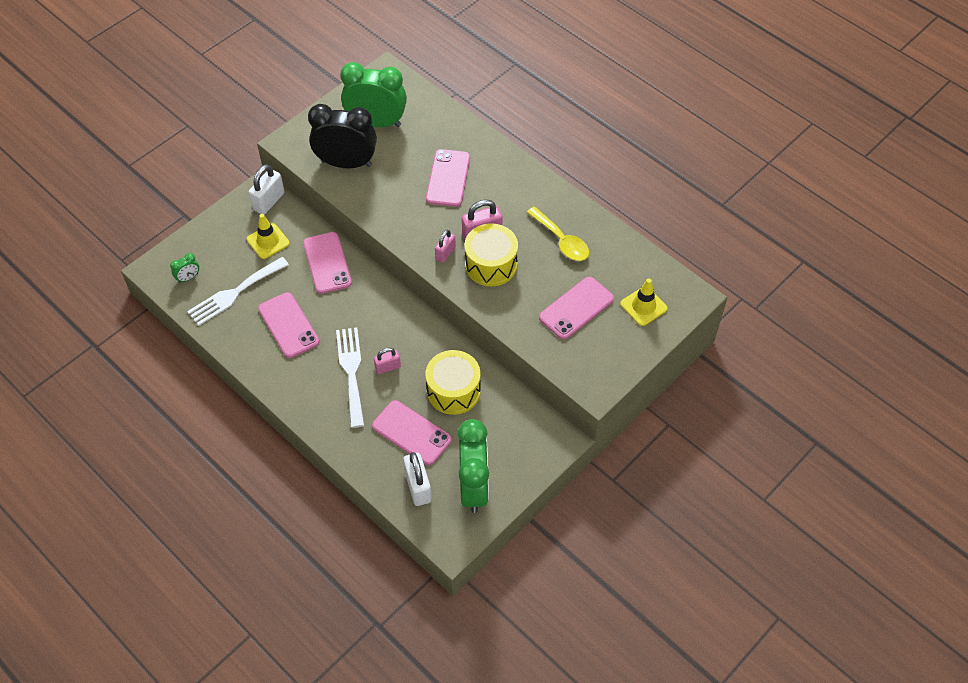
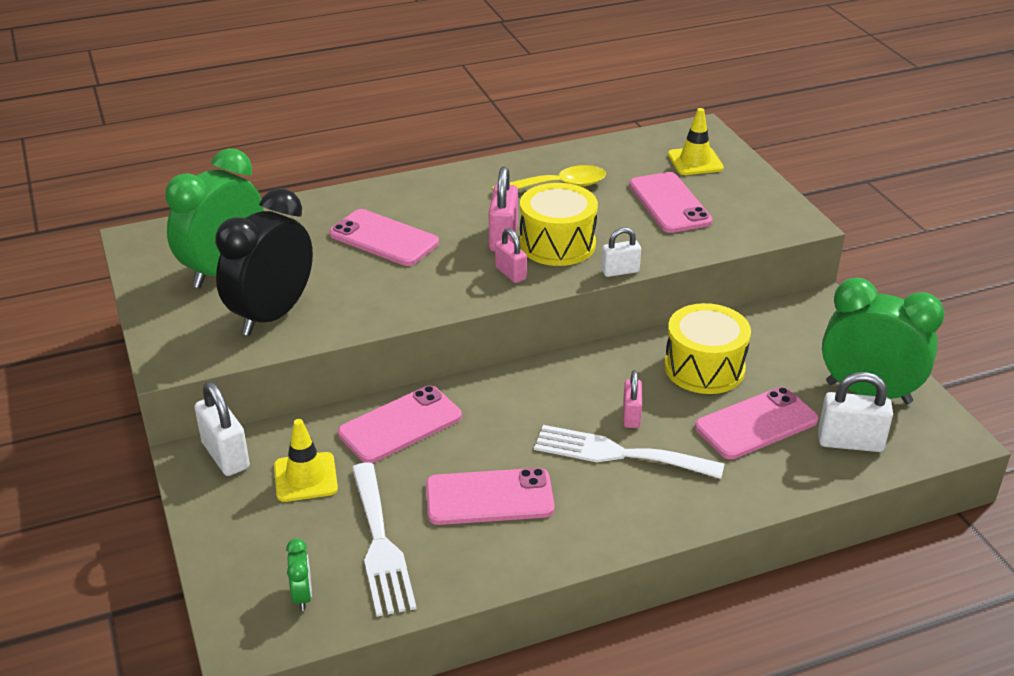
camera: 65 degrees left, 20 degrees down
(327, 263) = (400, 425): pink phone -> pink phone turned 45 degrees counterclockwise
(478, 307) = (620, 271): none -> white padlock

